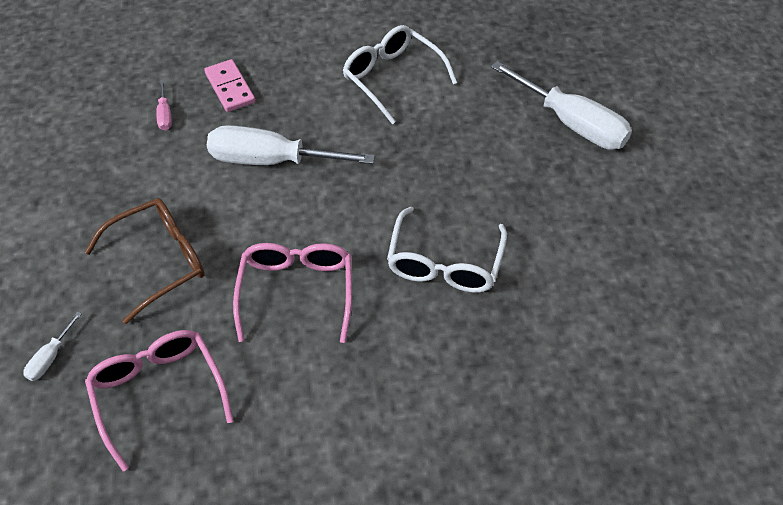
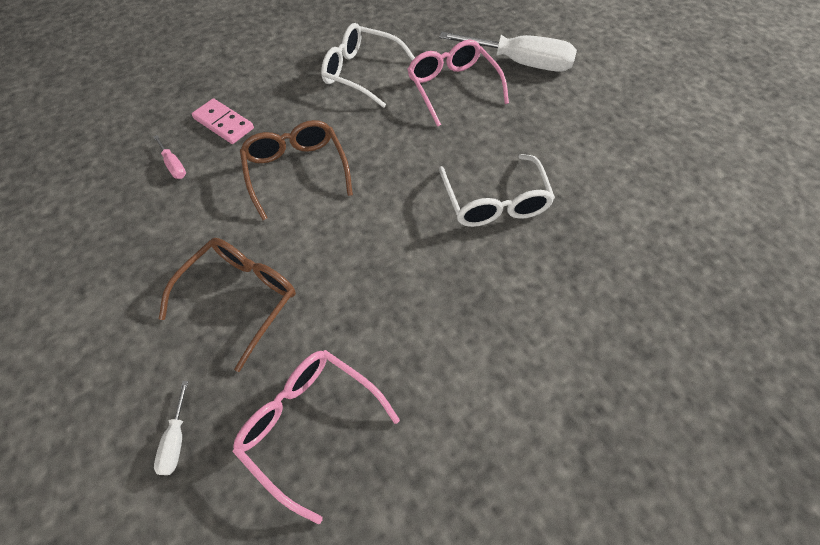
camera: 25 degrees left, 5 degrees up
(271, 160) = (296, 171): white screwdriver -> brown glasses
(296, 291) = (385, 274): pink glasses -> pink glasses (452, 87)

